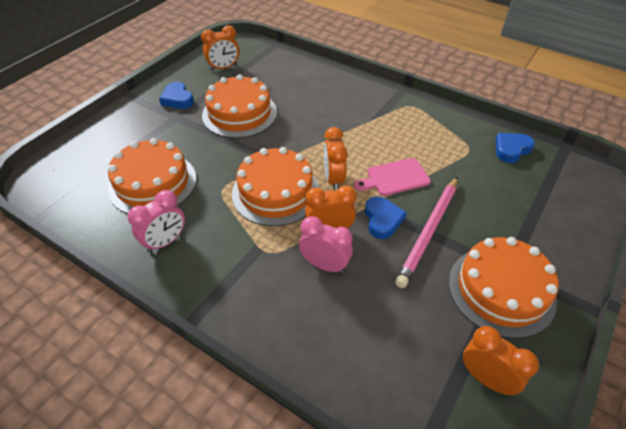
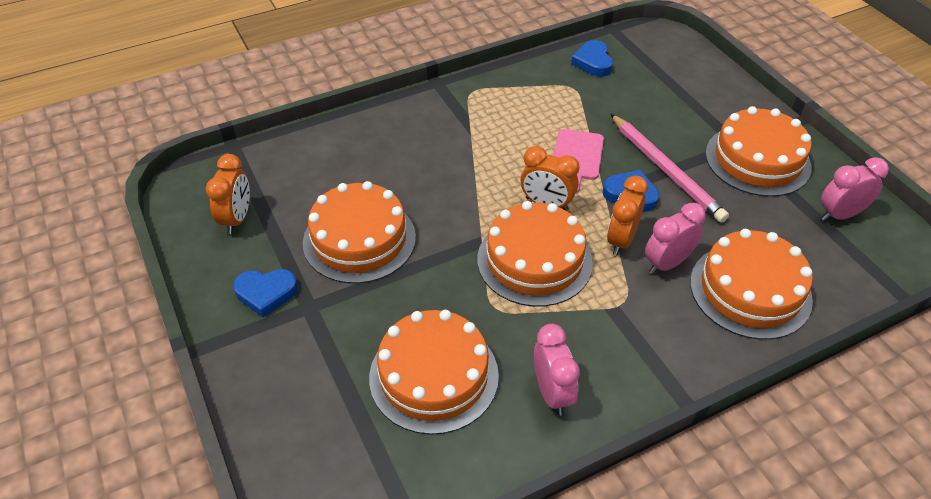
camera: 60 degrees left, 0 degrees up
(334, 330) = (750, 290): none -> orange cake
(486, 378) = (839, 215): orange clock -> pink clock

